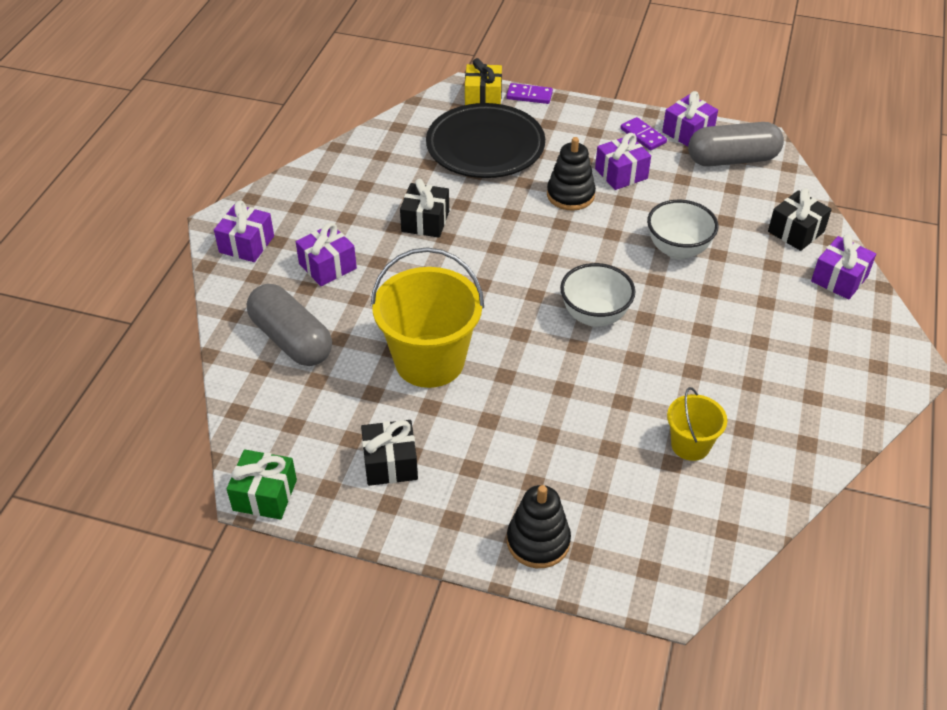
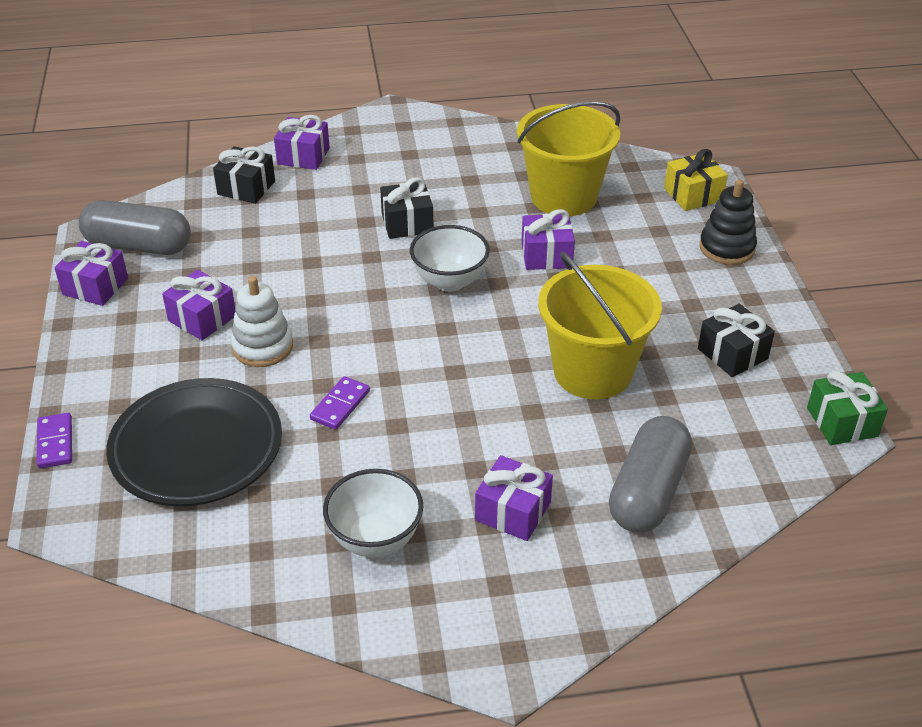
camera: 115 degrees left, 5 degrees down
(246, 244) = (527, 615): purple gift -> purple gift (546, 255)
(425, 221) = (378, 453): black gift -> black gift (407, 223)
(483, 98) = (75, 489): yellow gift -> yellow gift (693, 195)
(570, 195) = (262, 347): black stacking toy -> white stacking toy
(643, 136) = (116, 319): purple domino -> purple domino (340, 405)
(677, 250) = (316, 252): white bowl -> white bowl (375, 539)
(690, 445) = (563, 196): yellow bucket -> yellow bucket, size x1.92
(732, 159) = (139, 245): grey capsule -> grey capsule turned 45 degrees counterclockwise

